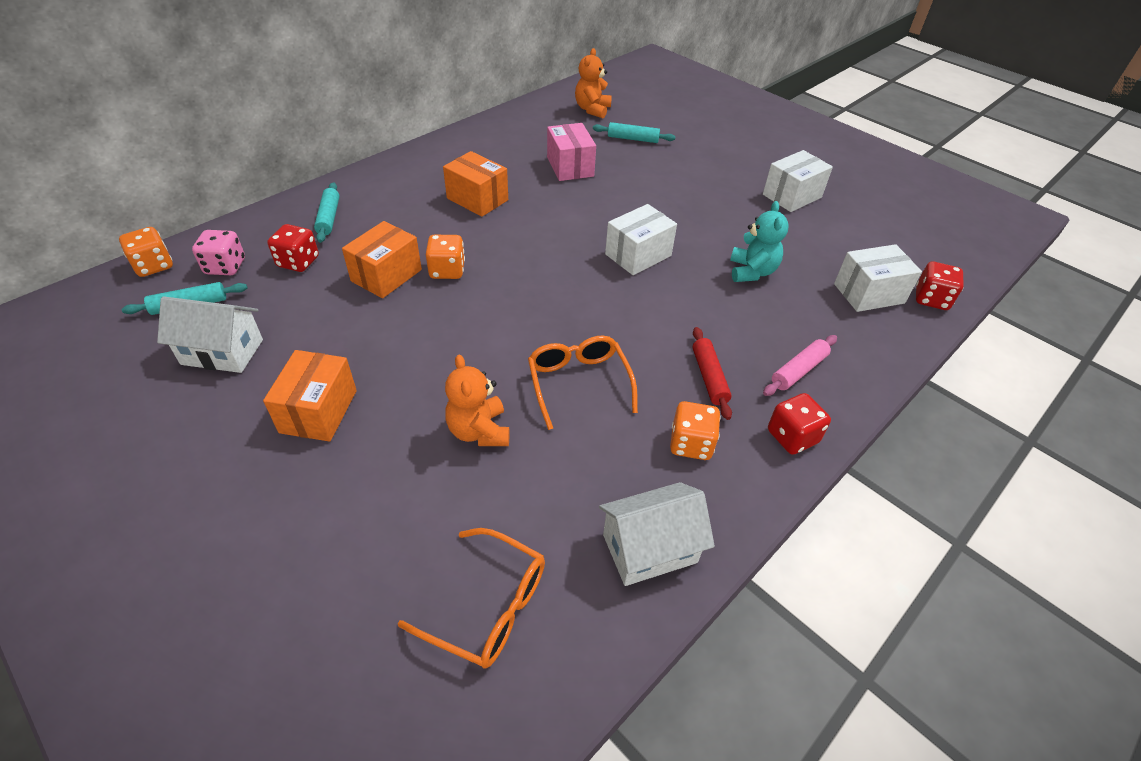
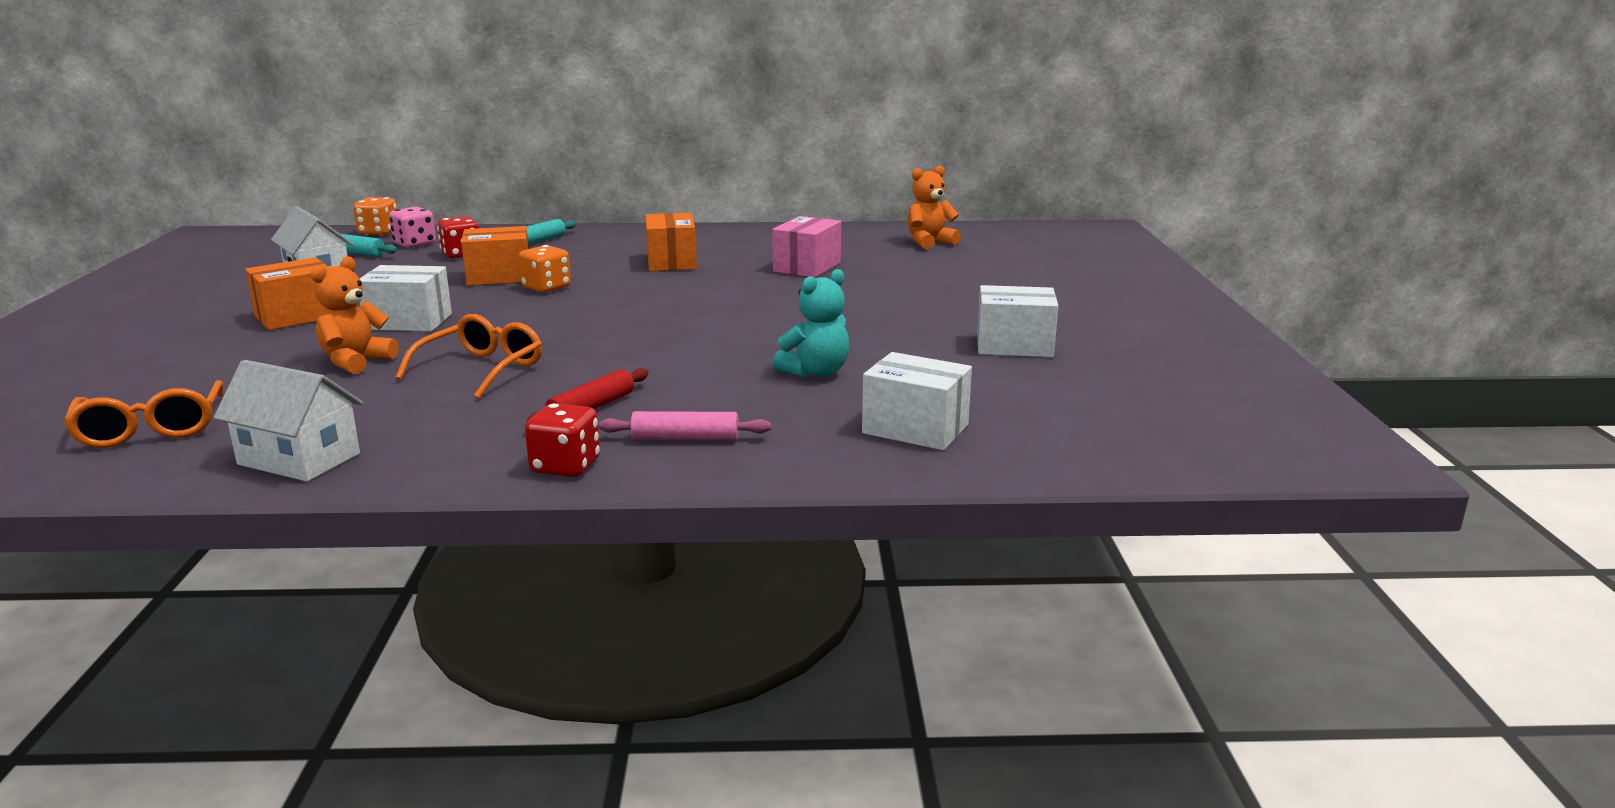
camera: 45 degrees right, 25 degrees down
(633, 139) = (923, 268): turquoise rolling pin -> none
(638, 255) = (727, 328): white box -> white box (409, 322)
(691, 444) = (473, 431): orange dice -> none
(931, 299) = (990, 461): red dice -> none

